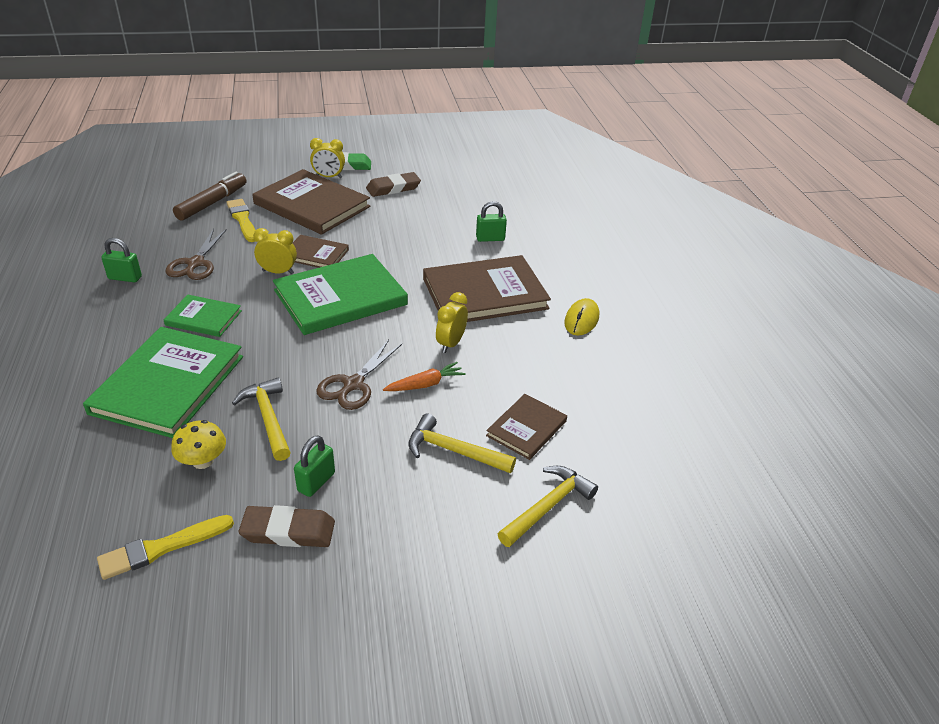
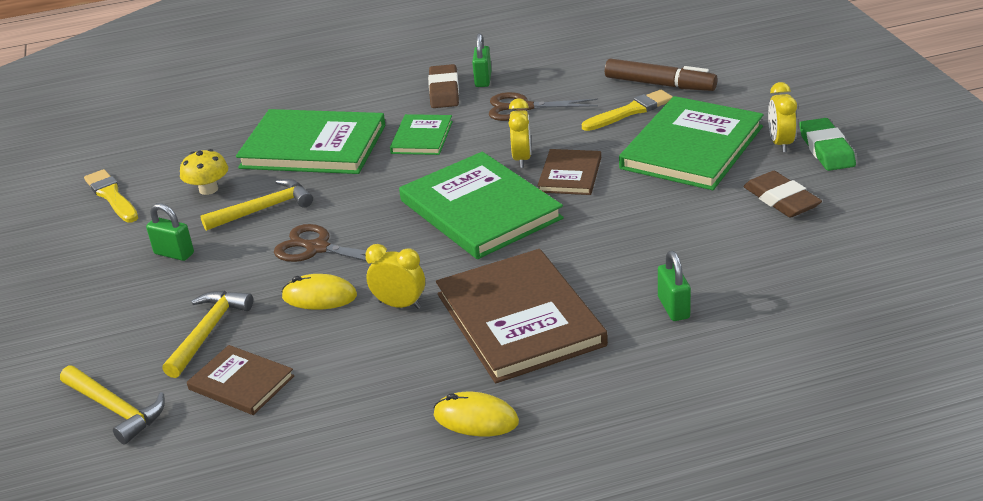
camera: 90 degrees right, 5 degrees down
(288, 531) = (116, 251): brown eraser -> brown eraser (444, 91)
(312, 205) = (691, 147): brown book -> green book
(425, 384) = (319, 296): orange carrot -> yellow mouse

